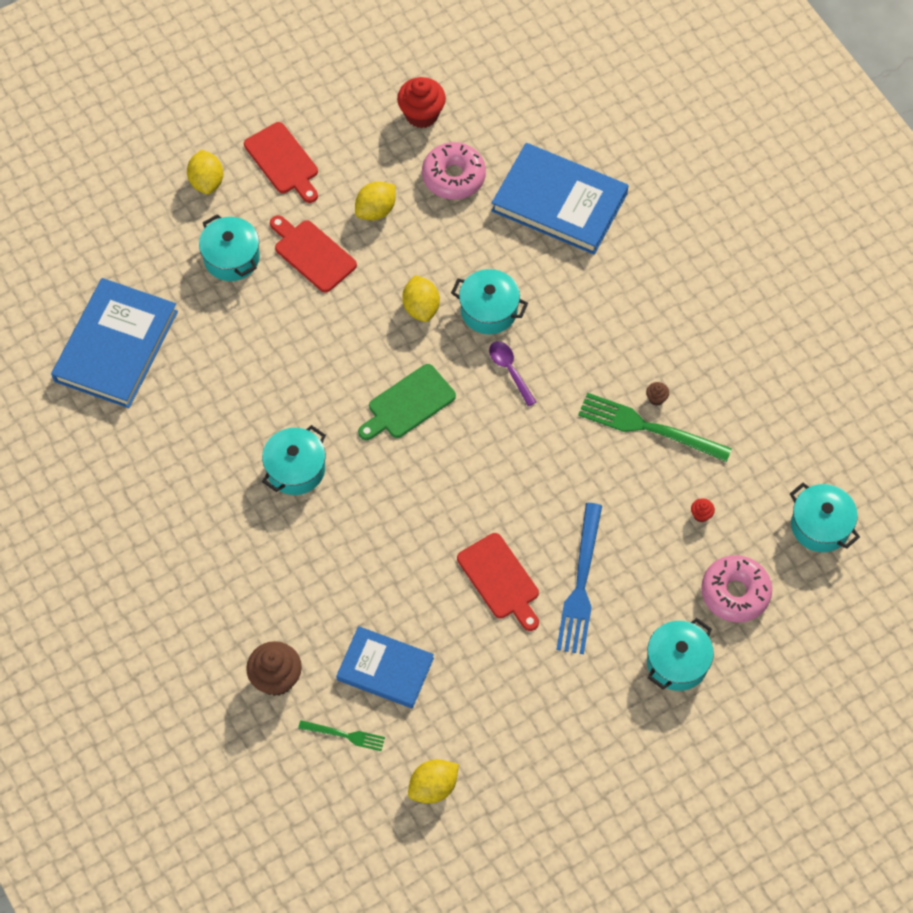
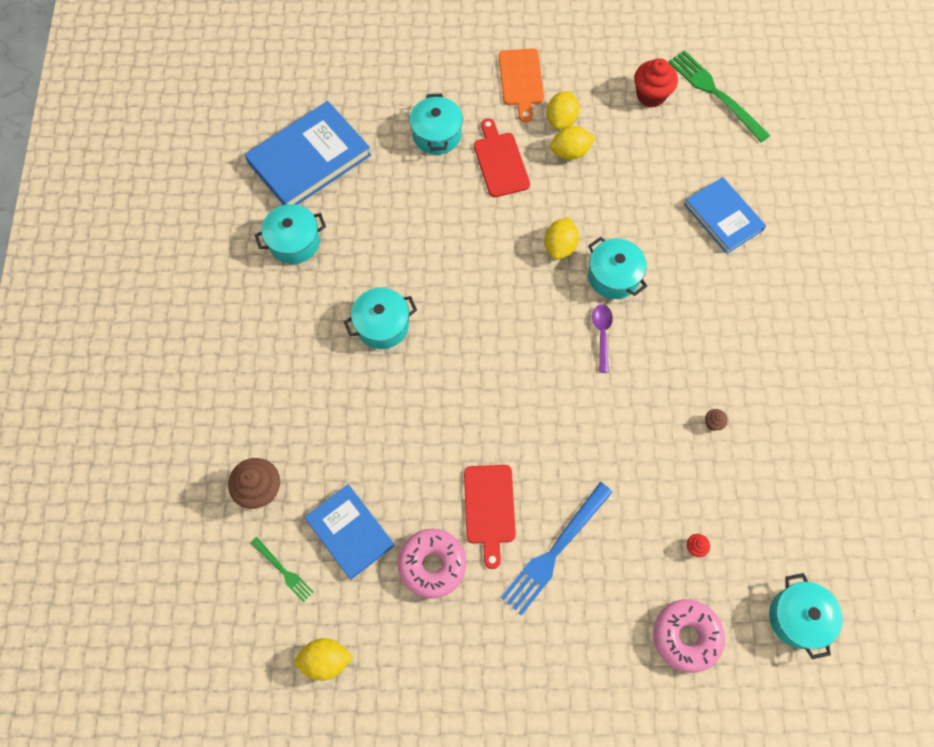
camera: 30 degrees right, 5 degrees up
(207, 182) = (454, 69): yellow lemon -> yellow lemon (561, 120)
(283, 161) = (521, 80): red cutting board -> orange cutting board
(408, 404) = (503, 319): green cutting board -> none
(453, 177) = (648, 155): pink donut -> pink donut (432, 564)
(559, 202) = (723, 217): blue book -> blue book, size x0.65
(649, 428) = (692, 445): green fork -> green fork (715, 94)
(677, 662) = (598, 671): turquoise pot -> turquoise pot (294, 242)

